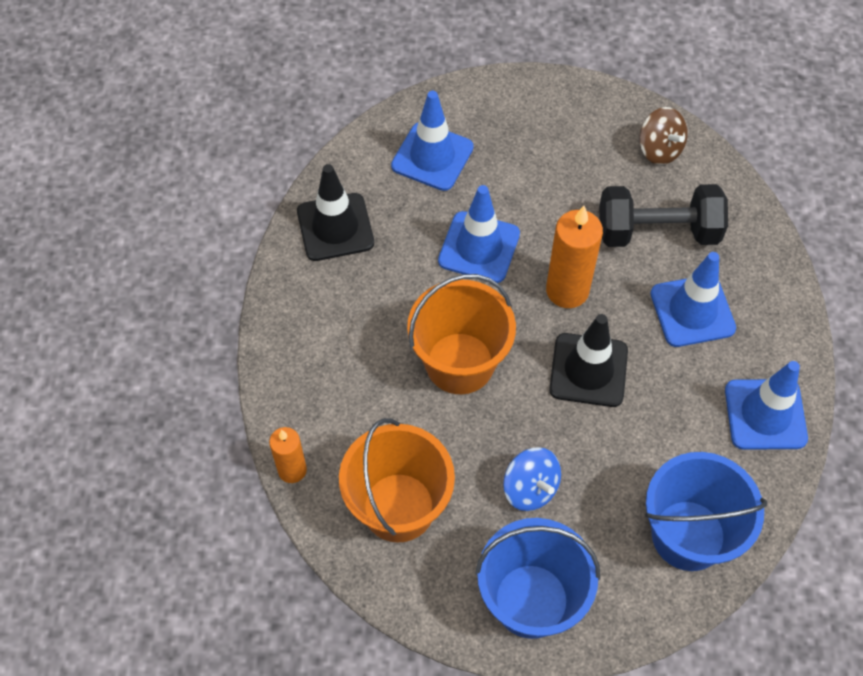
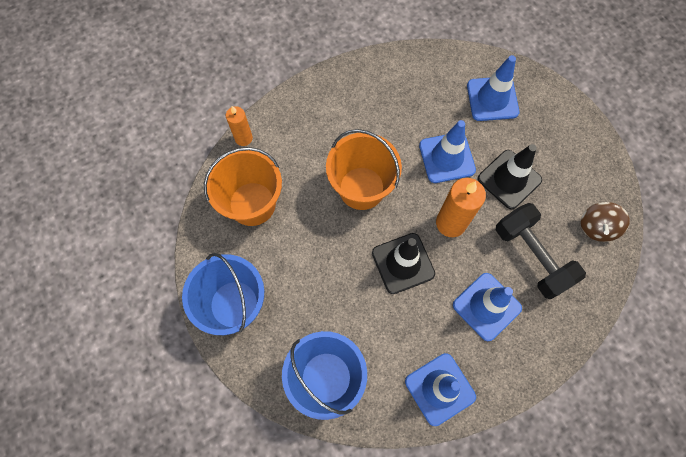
camera: 60 degrees right, 10 degrees up
(335, 227) = (407, 75): black traffic cone -> black traffic cone (509, 179)
(530, 488) = (304, 269): blue spinning top -> none

